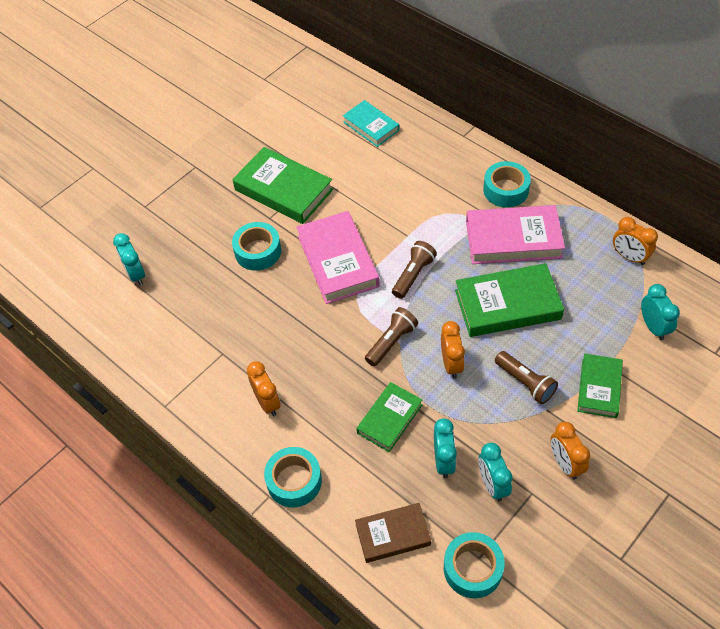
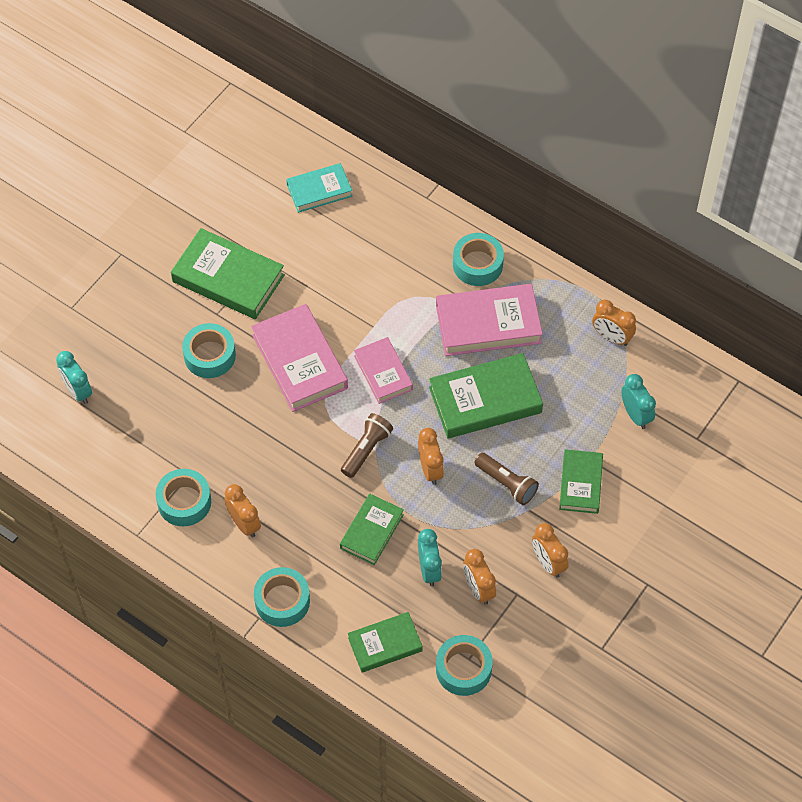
camera: 10 degrees left, 5 degrees up
(214, 378) = (184, 502): none -> turquoise tape
(371, 126) = (319, 190): turquoise book -> turquoise book turned 60 degrees counterclockwise
(393, 535) = (385, 644): brown book -> green book
(413, 275) = (383, 373): brown flashlight -> pink book
(492, 484) = (478, 589): turquoise clock -> orange clock

